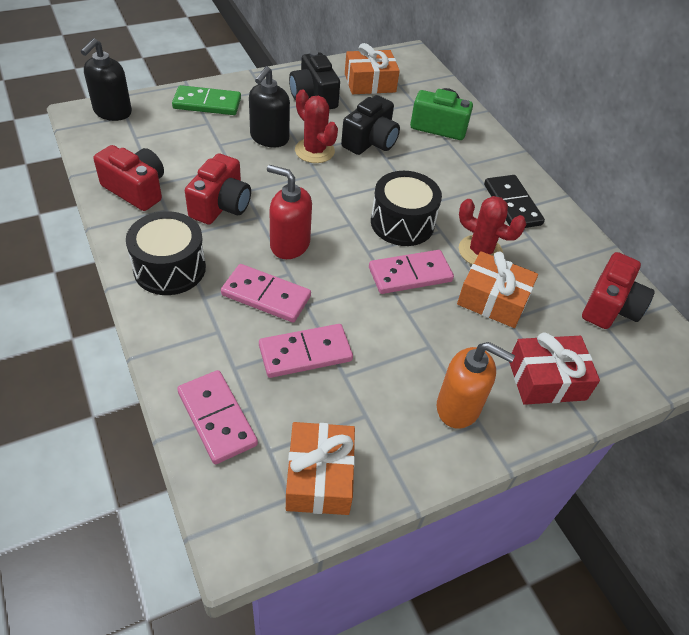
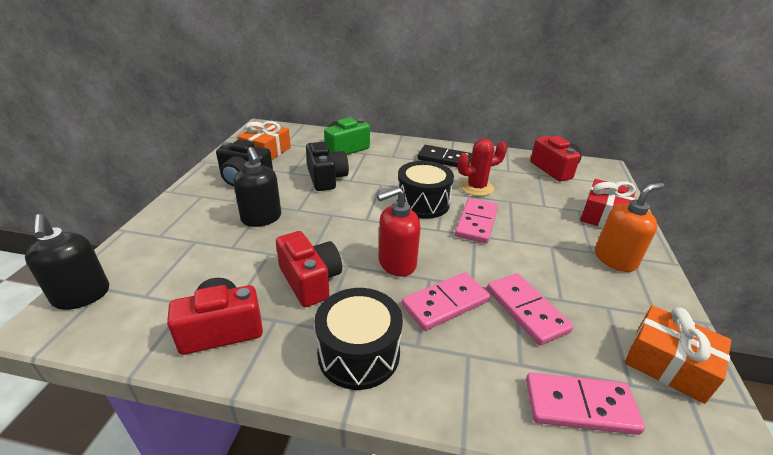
camera: 50 degrees left, 15 degrees down
(207, 103) = (170, 230): green domino -> none
(305, 353) = (526, 310): pink domino -> pink domino turned 45 degrees counterclockwise
(314, 151) = (305, 204): red cactus -> none
(493, 300) = (523, 202): orange gift -> none

